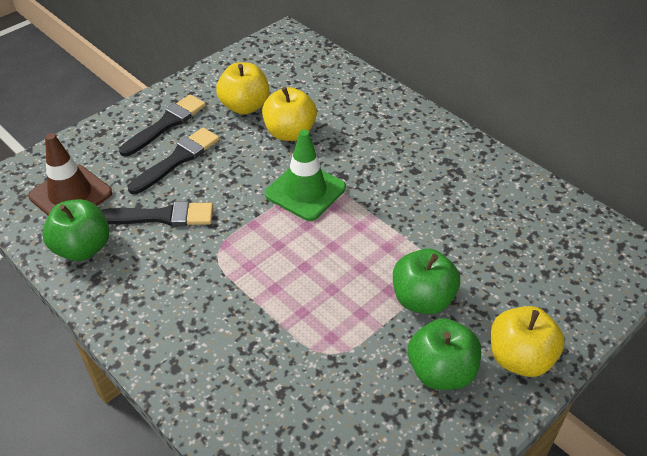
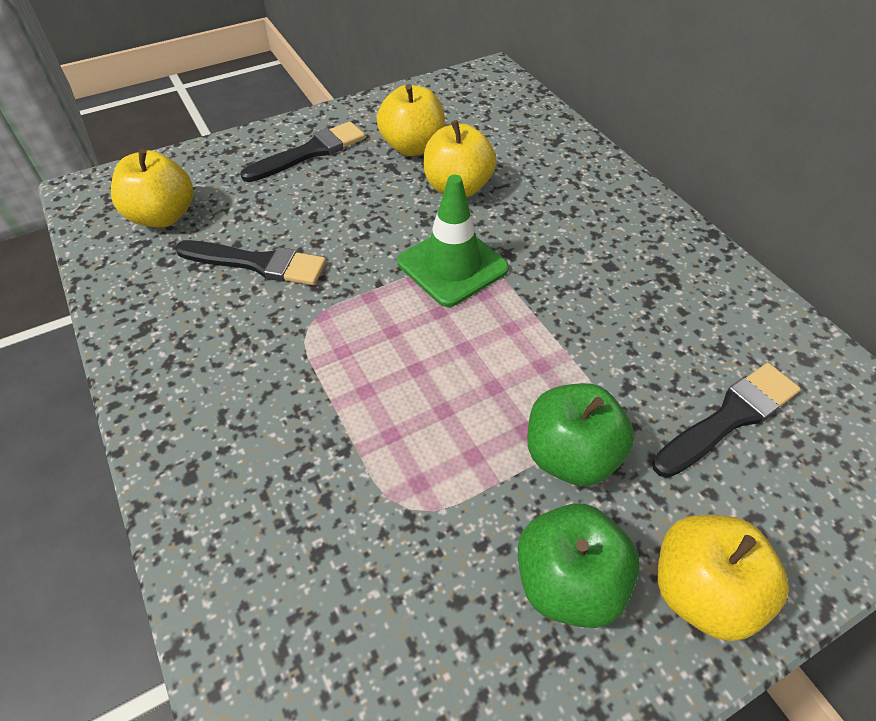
camera: 15 degrees right, 5 degrees up
(70, 195) = (163, 216): brown traffic cone -> yellow apple
(83, 248) = (147, 284): green apple -> none
(177, 159) = (306, 196): black brush -> black brush (729, 418)

